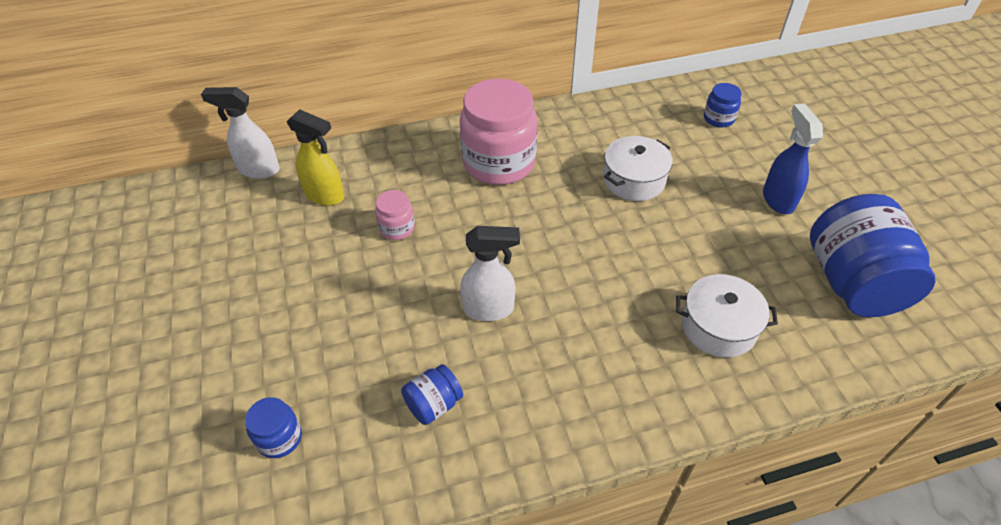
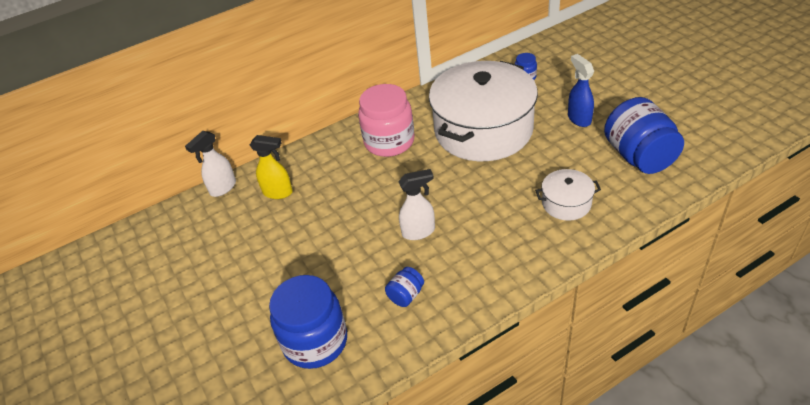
camera: 10 degrees left, 5 degrees down
(258, 170) = (223, 188): white spray bottle -> white spray bottle turned 45 degrees counterclockwise
(279, 438) = (315, 341): blue jar -> blue jar, size x2.21
(397, 228) = (337, 200): pink jar -> none
(634, 180) = (483, 130): white pot -> white pot, size x2.30

